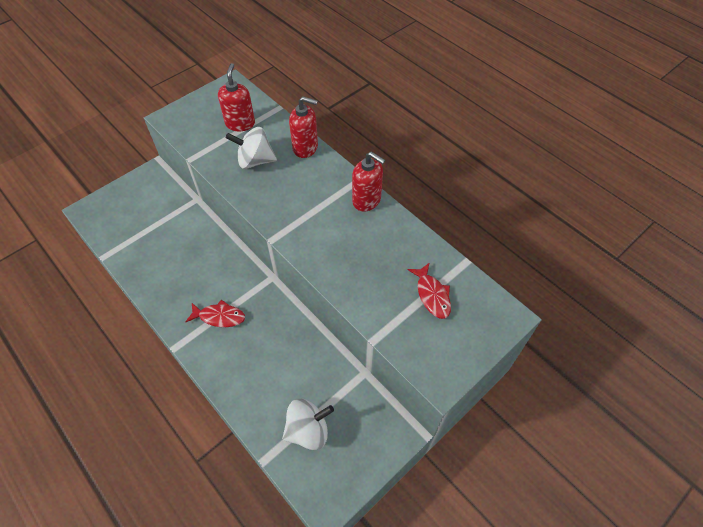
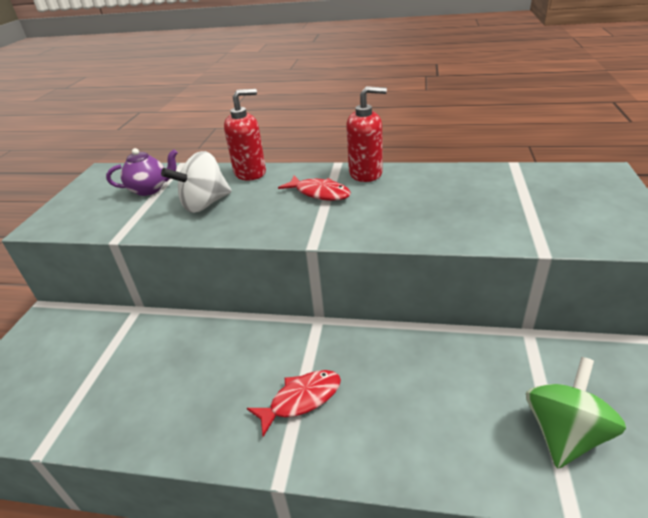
camera: 35 degrees left, 20 degrees down
(240, 123) = (150, 189): red soap dispenser -> purple teapot
(308, 430) = (564, 433): white spinning top -> green spinning top
(432, 295) = (529, 194): red fish -> red fish (319, 193)

